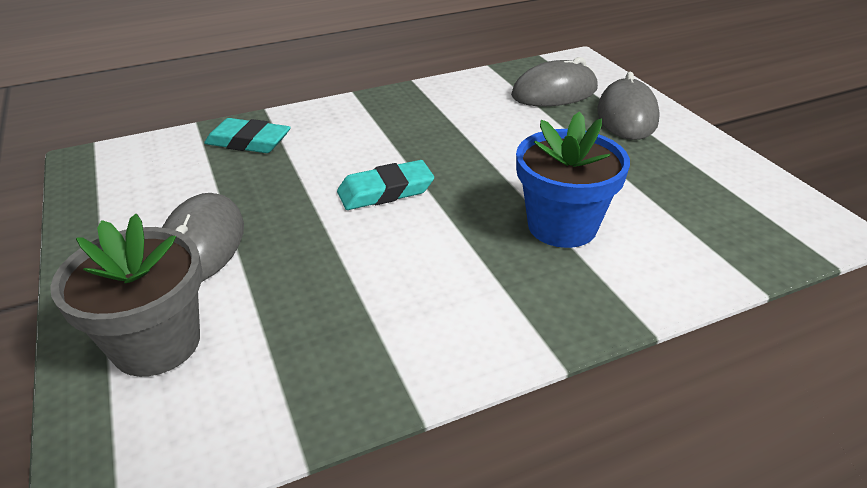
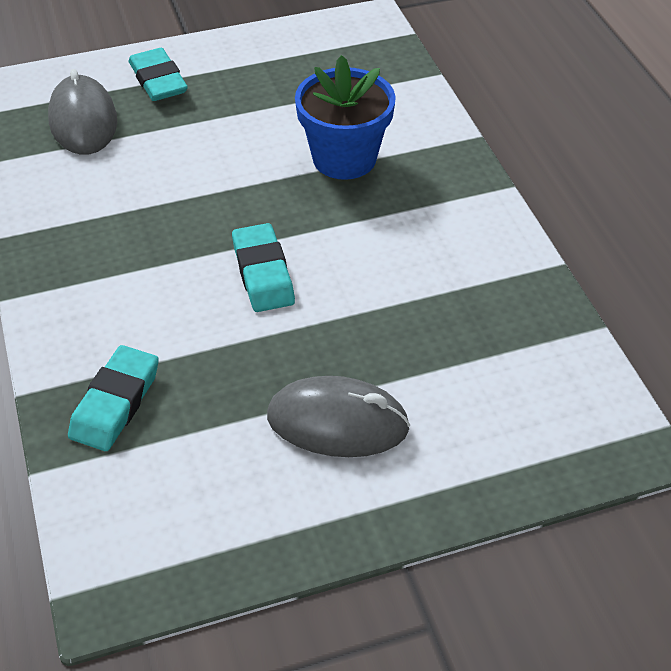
camera: 85 degrees left, 10 degrees up
(156, 343) = (485, 436): grey flower pot -> none
(627, 116) = (158, 80): grey mouse -> turquoise eraser

